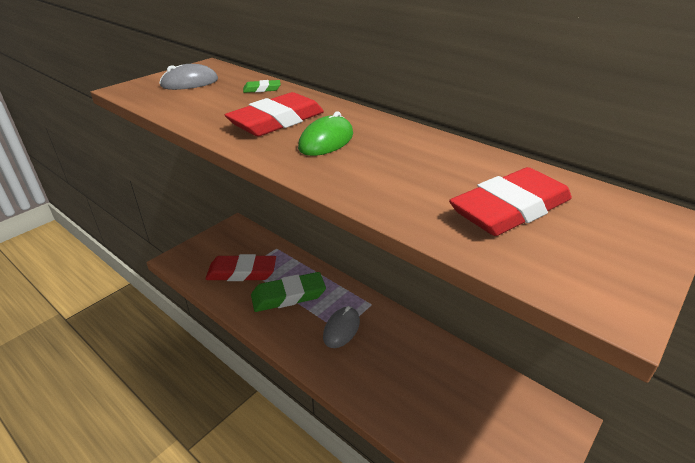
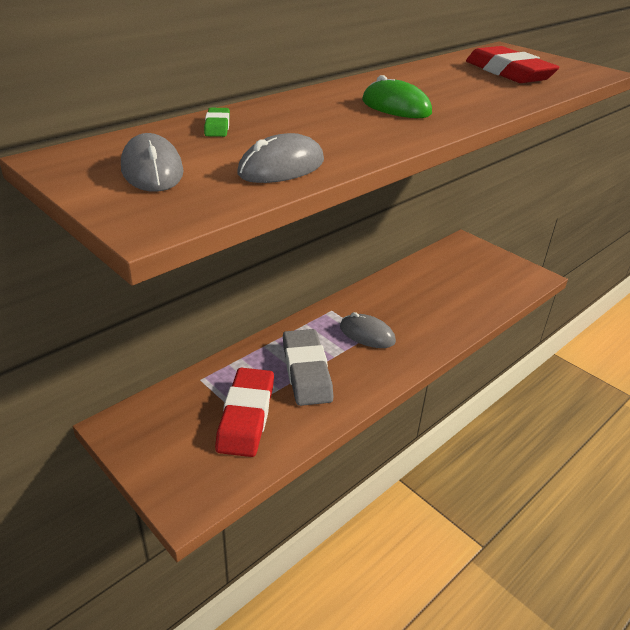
camera: 85 degrees left, 0 degrees up
(190, 109) = (281, 167): none -> grey mouse
(277, 121) = (338, 123): red eraser -> none
(288, 296) = (306, 371): green eraser -> grey eraser

